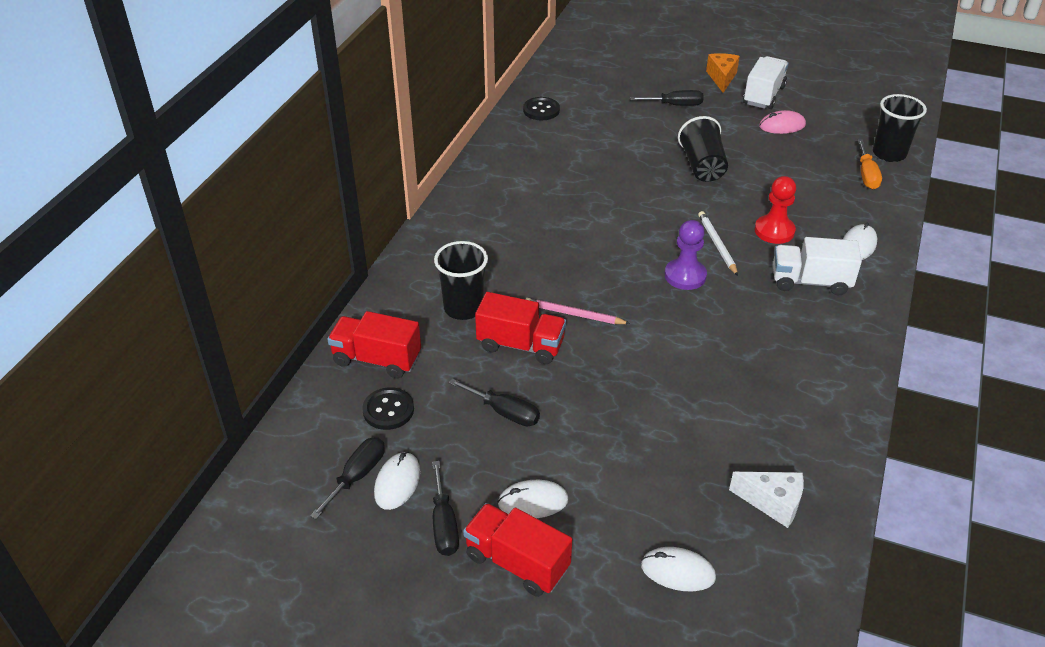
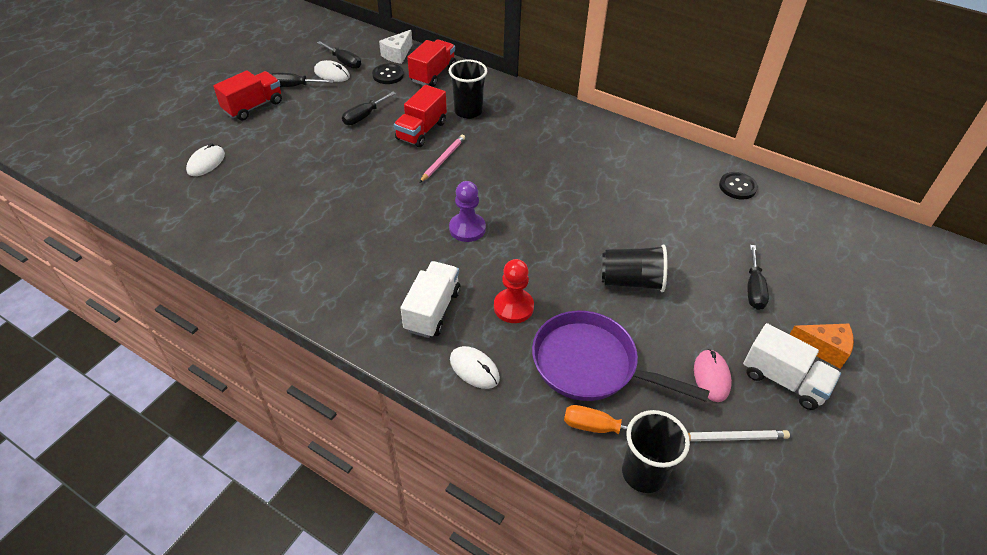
camera: 100 degrees right, 5 degrees up
(533, 502) = (289, 117): white mouse -> none
(717, 245) = (503, 260): white pencil -> white pencil (732, 437)
(772, 503) = (224, 216): white cheese -> white cheese (397, 54)
(809, 183) = (590, 364): none -> purple pan

